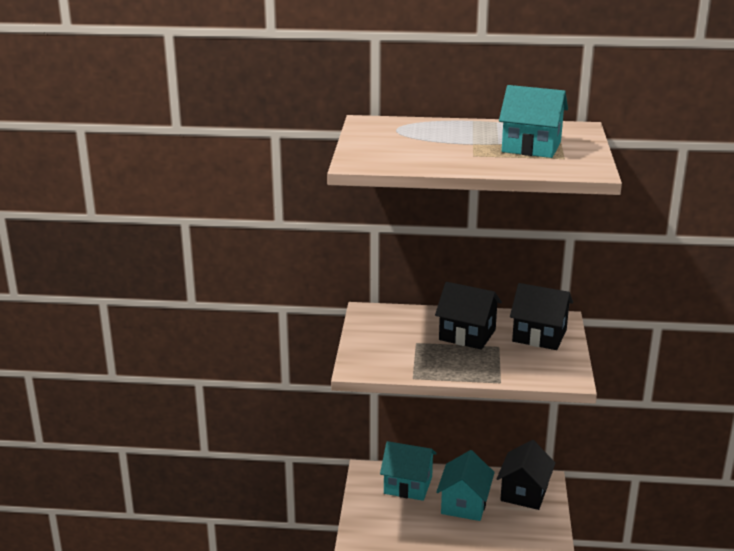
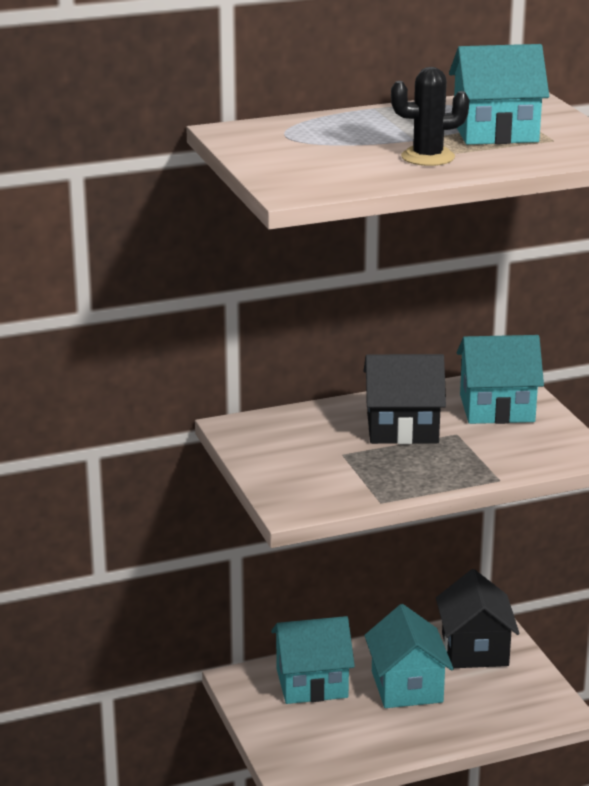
camera: 25 degrees left, 0 degrees up
(466, 156) = (428, 157): none -> black cactus
(539, 336) = (497, 408): black house -> turquoise house

